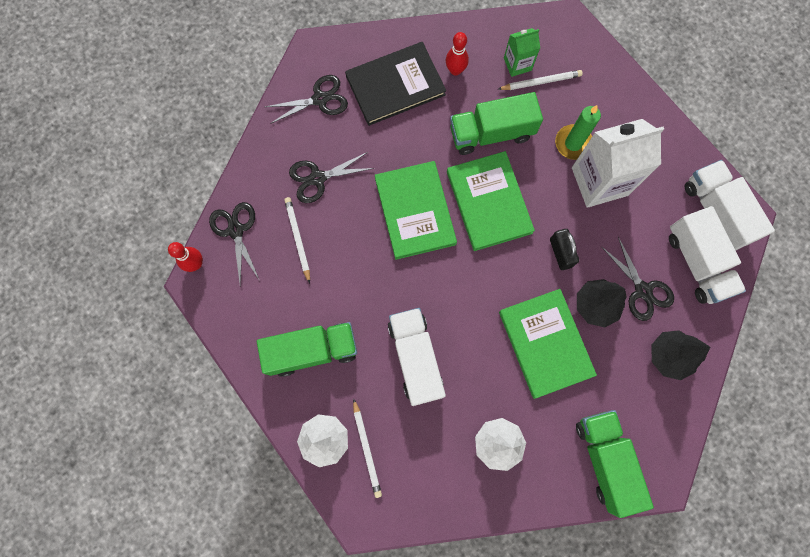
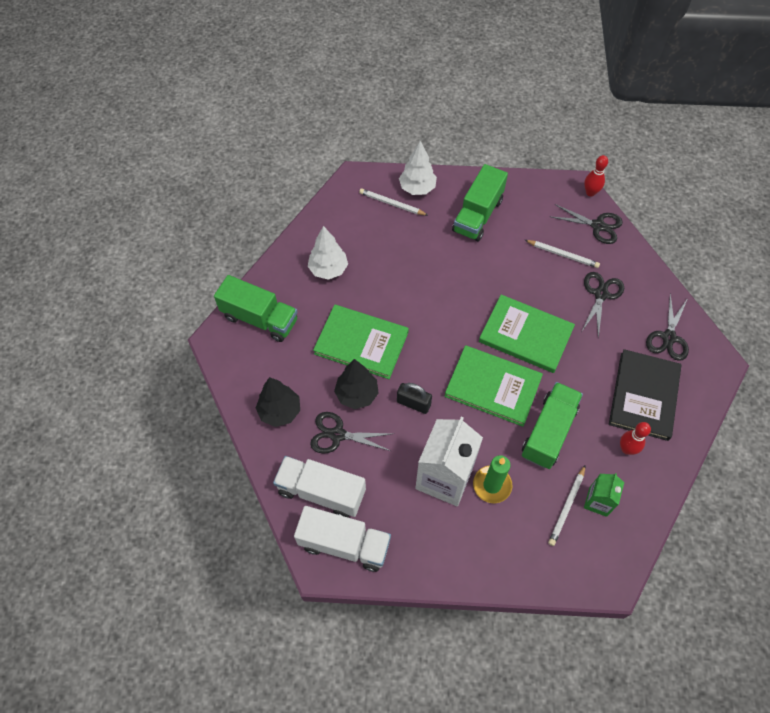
camera: 130 degrees right, 15 degrees down
(415, 358) = (422, 264): white truck -> none

